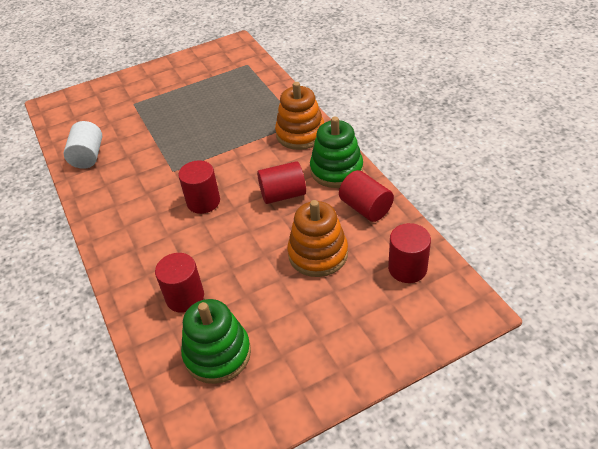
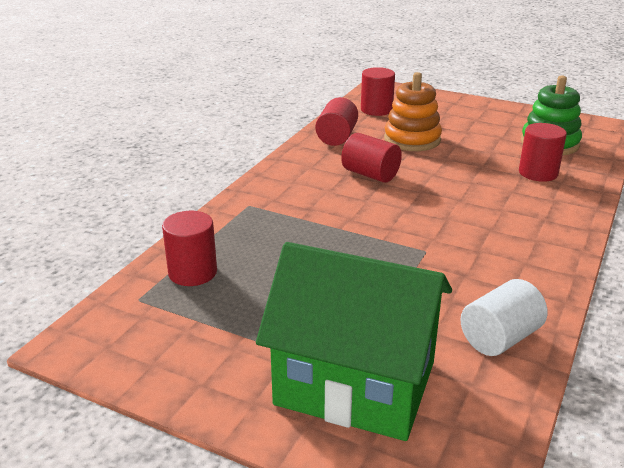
camera: 130 degrees left, 15 degrees down
(123, 102) = (355, 383): none -> green house
(203, 202) = (438, 210): red cylinder -> red cylinder (192, 272)
(300, 134) = (269, 197): orange stacking toy -> none
(336, 170) = (304, 161): green stacking toy -> none

